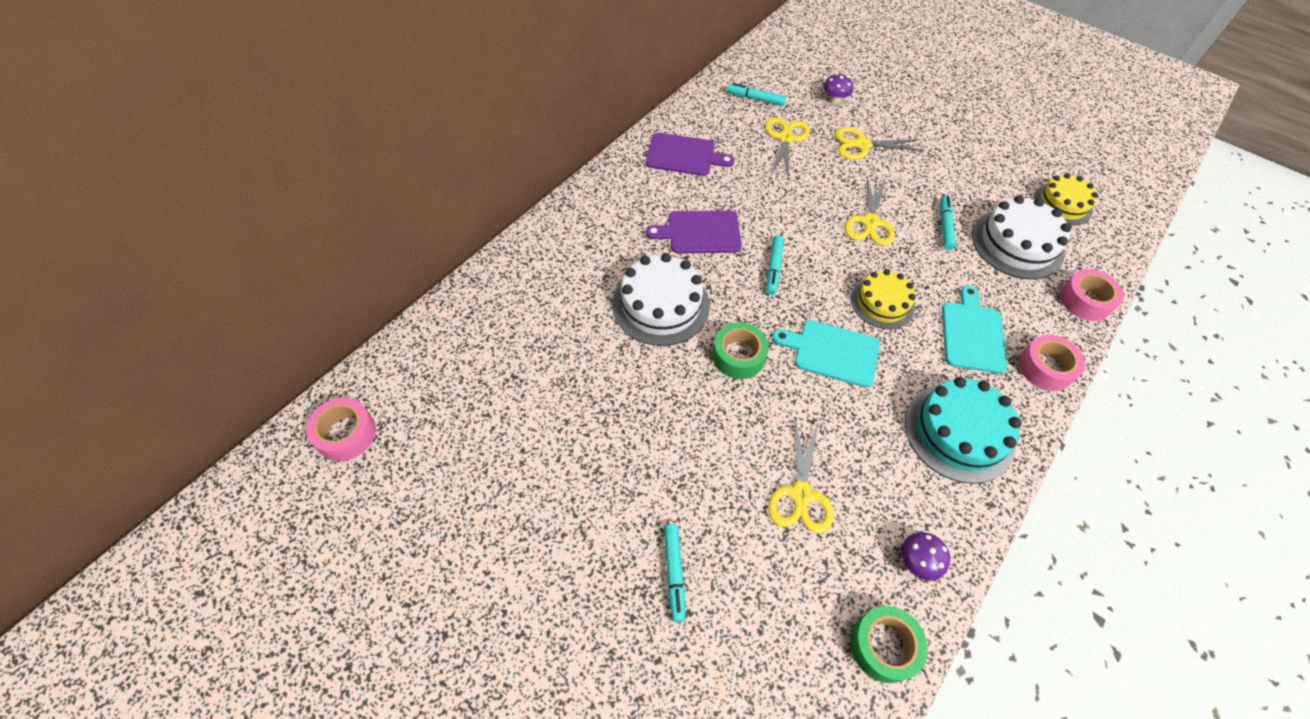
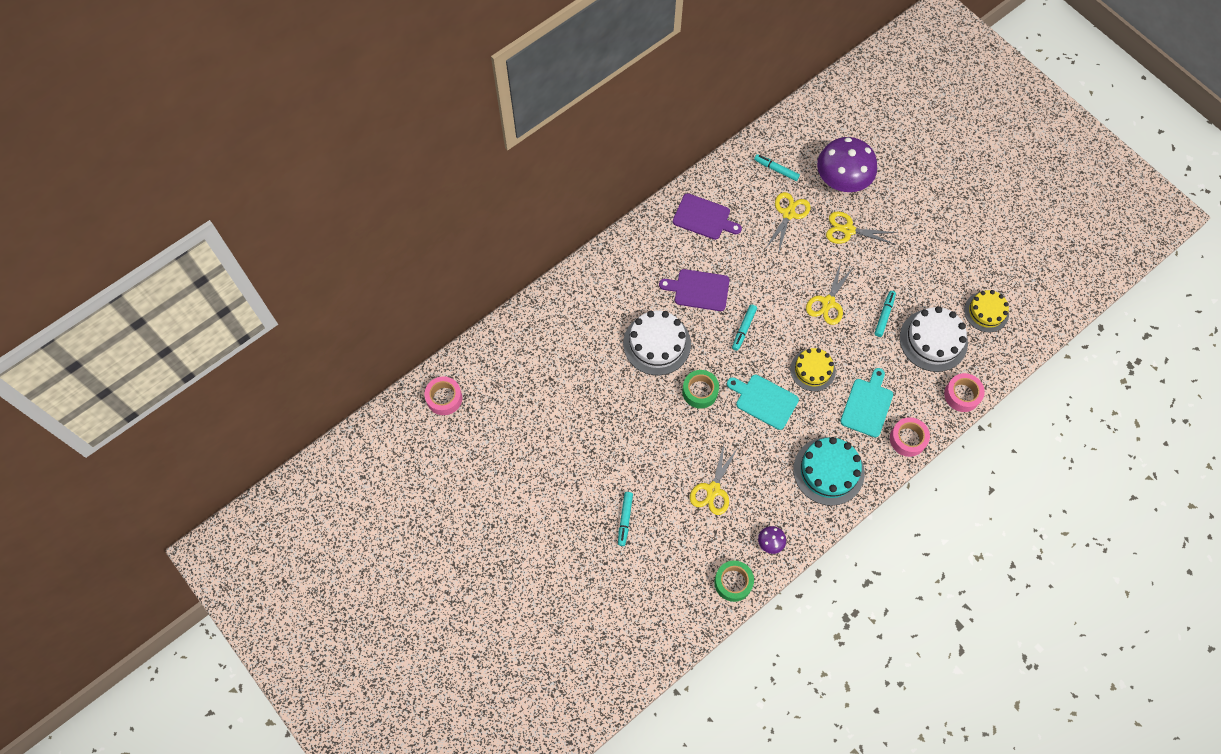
camera: 15 degrees right, 10 degrees up
(834, 98) = (842, 179): purple mushroom -> purple mushroom, size x2.39

